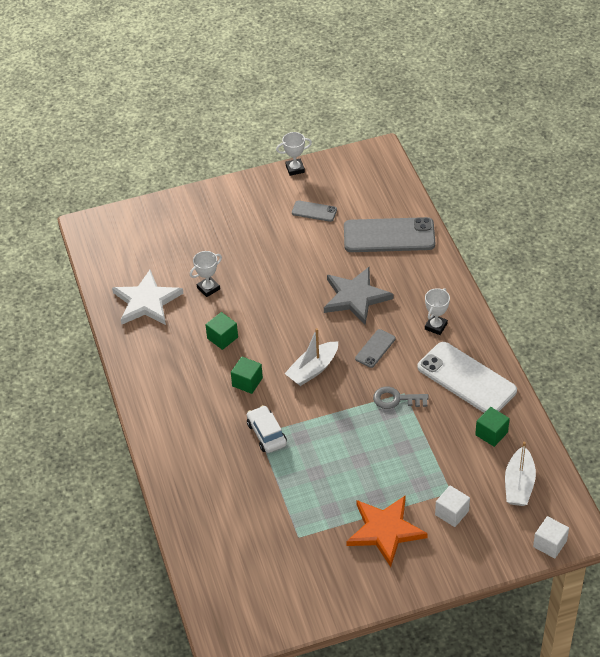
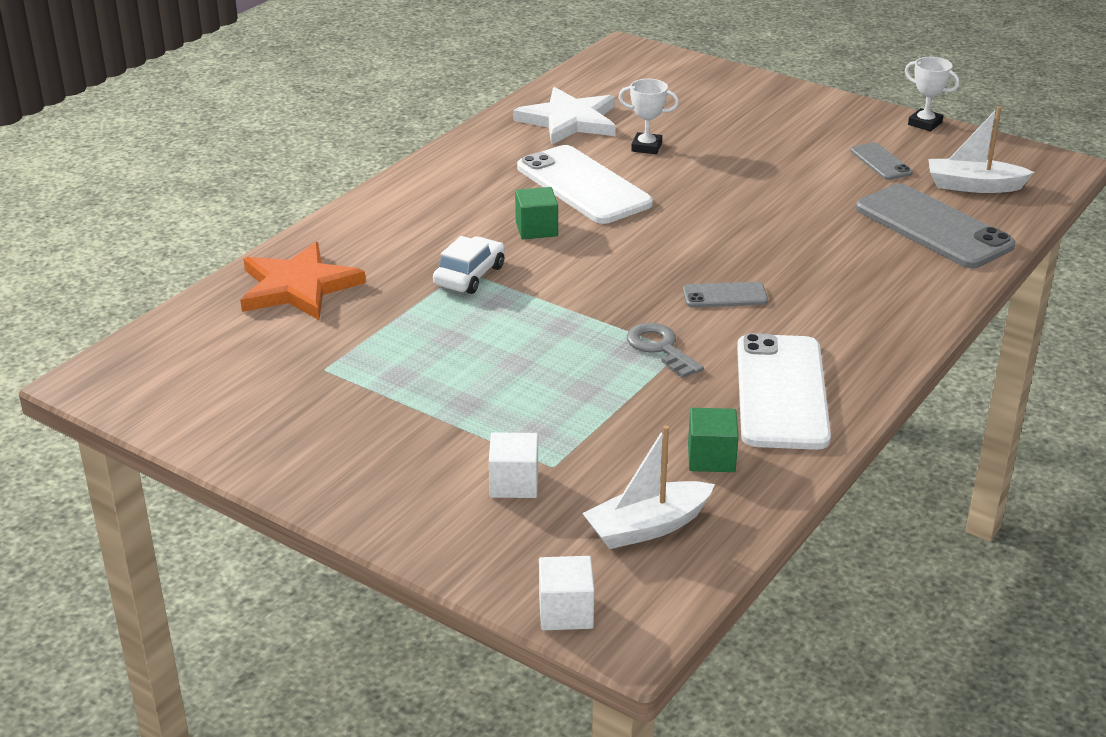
camera: 50 degrees right, 15 degrees down
(222, 338) = (583, 186): green cube -> white phone
(313, 369) = (621, 265): white boat -> white boat (973, 186)
(355, 297) = (789, 246): grey star -> none
(385, 531) = (413, 436): orange star -> orange star (298, 287)
(436, 326) = (837, 327): white trophy -> none

